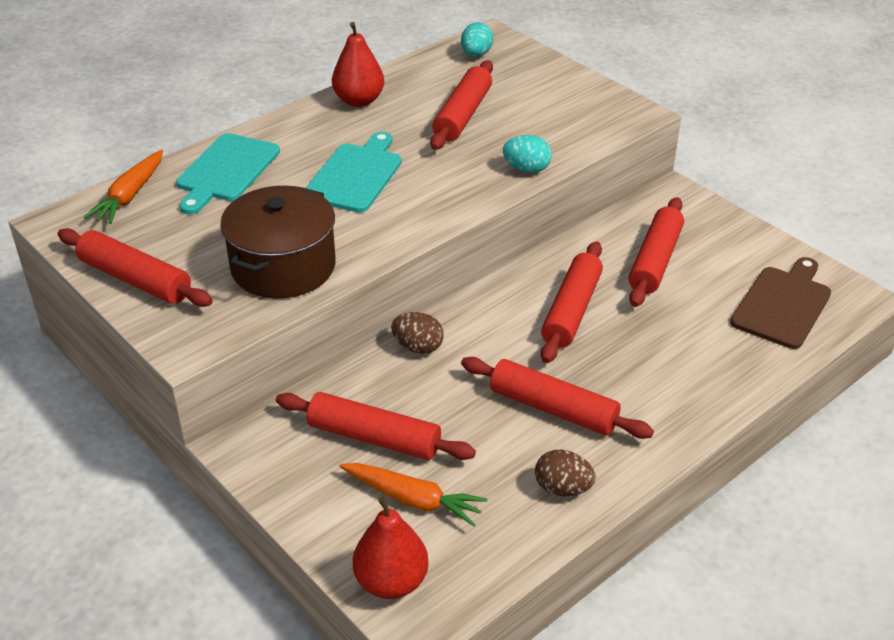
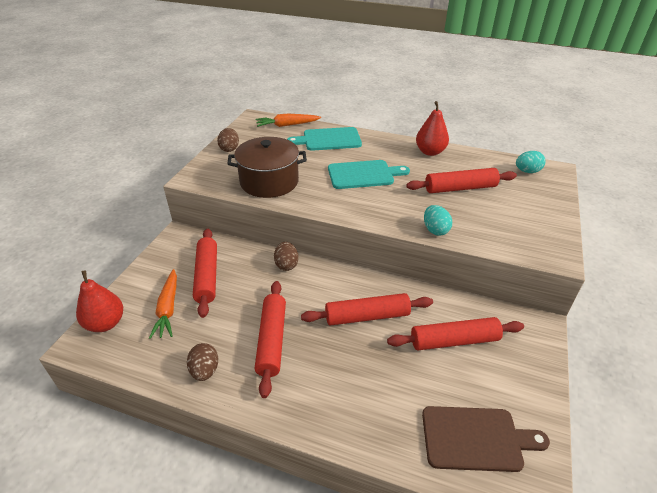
camera: 60 degrees right, 0 degrees up
(135, 279) = (229, 149): red rolling pin -> brown egg

